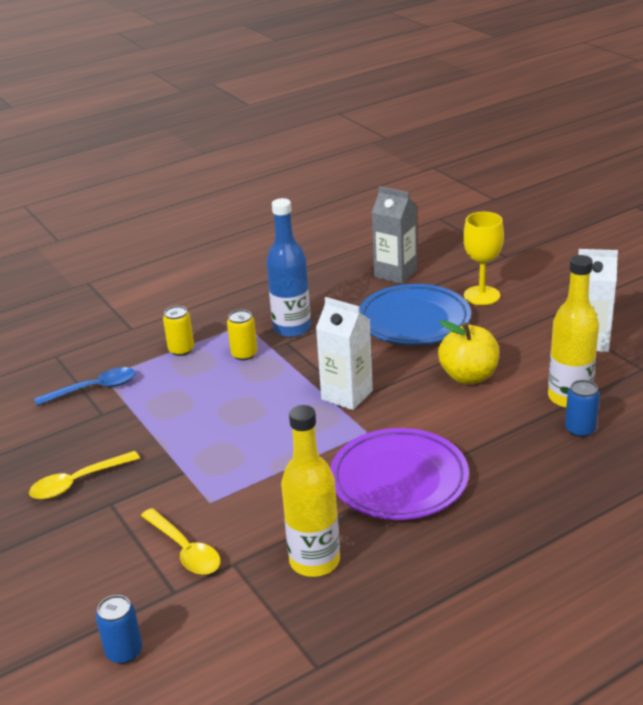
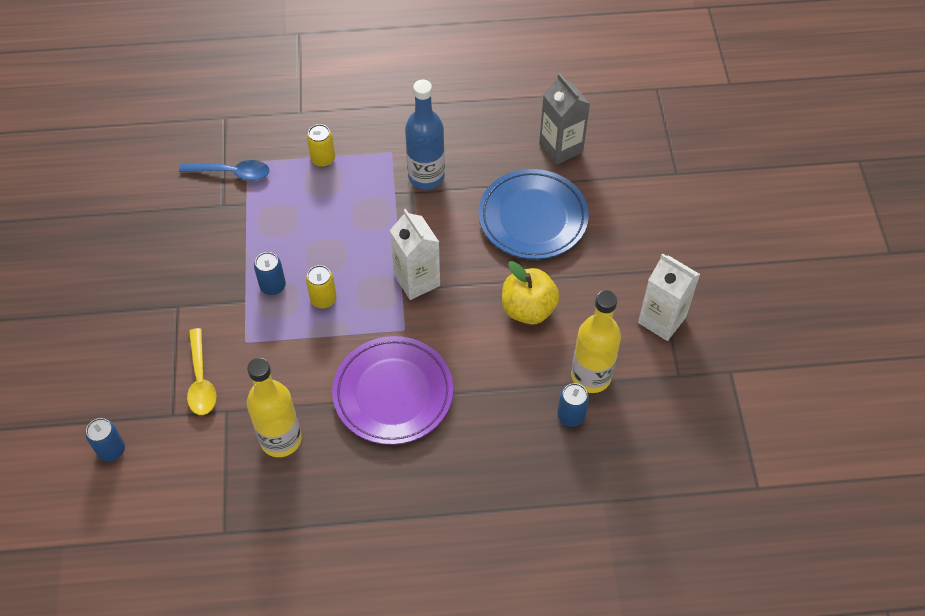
camera: 25 degrees right, 25 degrees up
(78, 482) = (166, 272): yellow spoon -> none
(204, 450) = (273, 286): none -> blue can
(244, 354) = (368, 190): yellow can -> yellow can (323, 299)
(481, 295) = (614, 215): yellow goblet -> none

